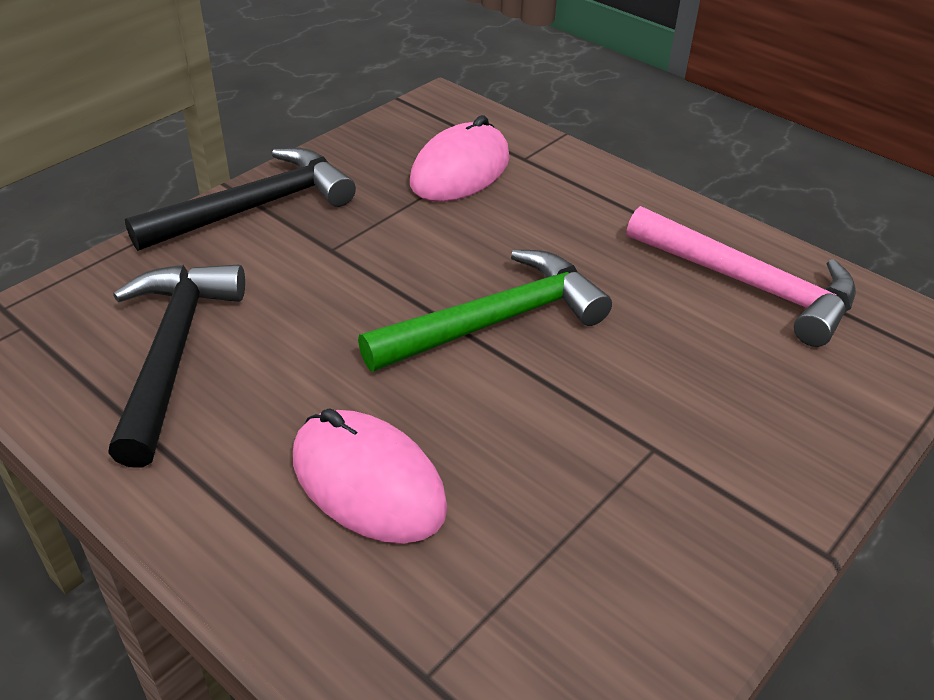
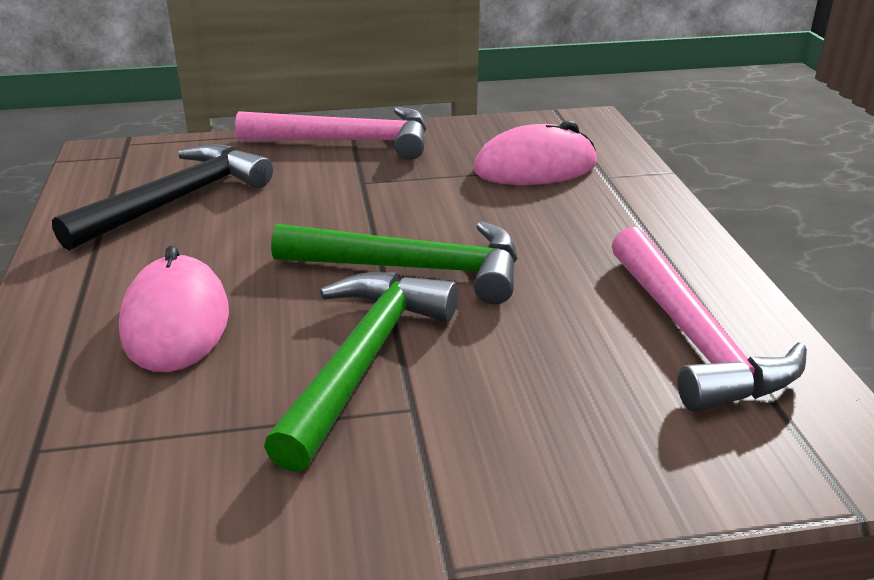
camera: 40 degrees right, 10 degrees down
(255, 207) = (348, 141): black hammer -> pink hammer
(569, 428) = (363, 360): none -> green hammer

